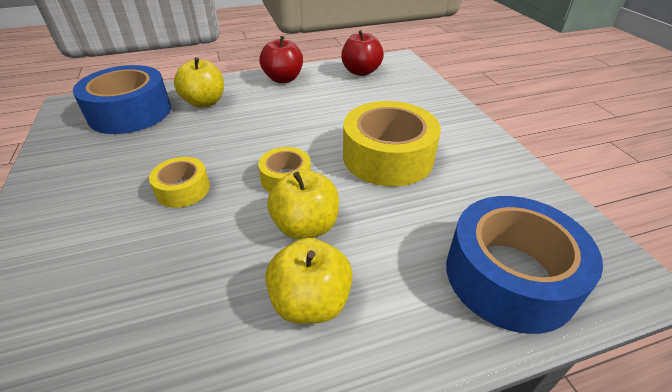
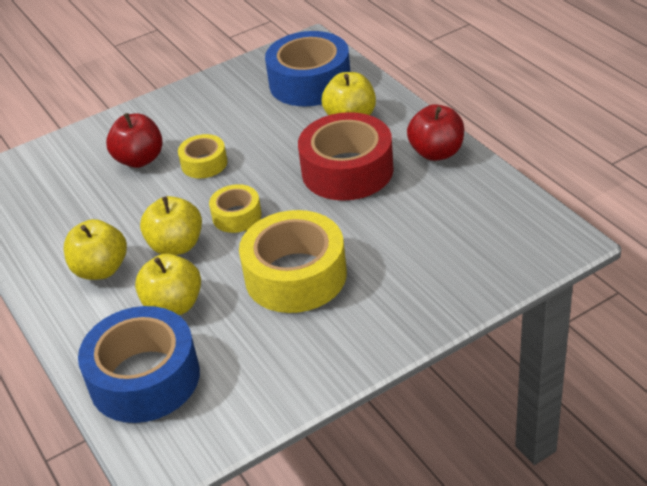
camera: 80 degrees right, 0 degrees up
(271, 114) = (347, 170): none -> red tape
(361, 72) = (497, 212): red apple -> red apple (139, 159)
(401, 239) = (173, 305): none -> yellow apple

